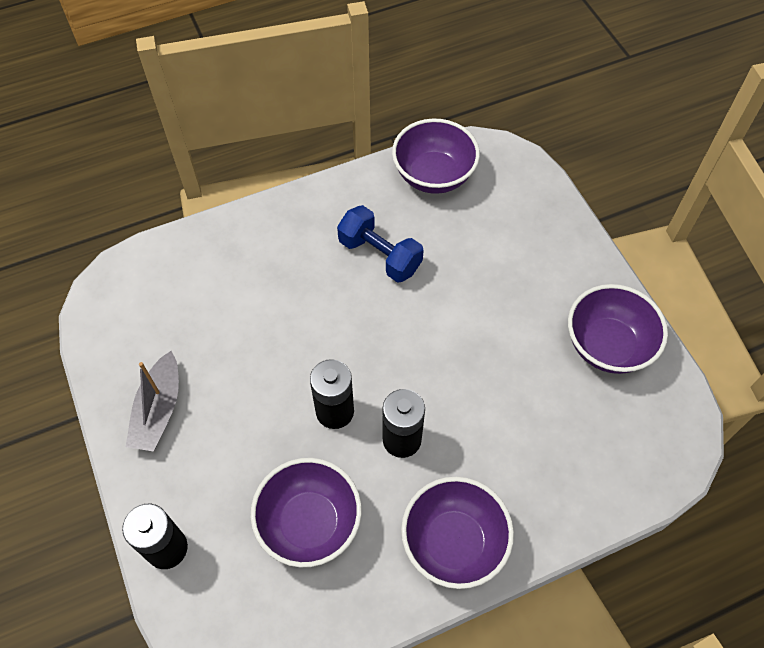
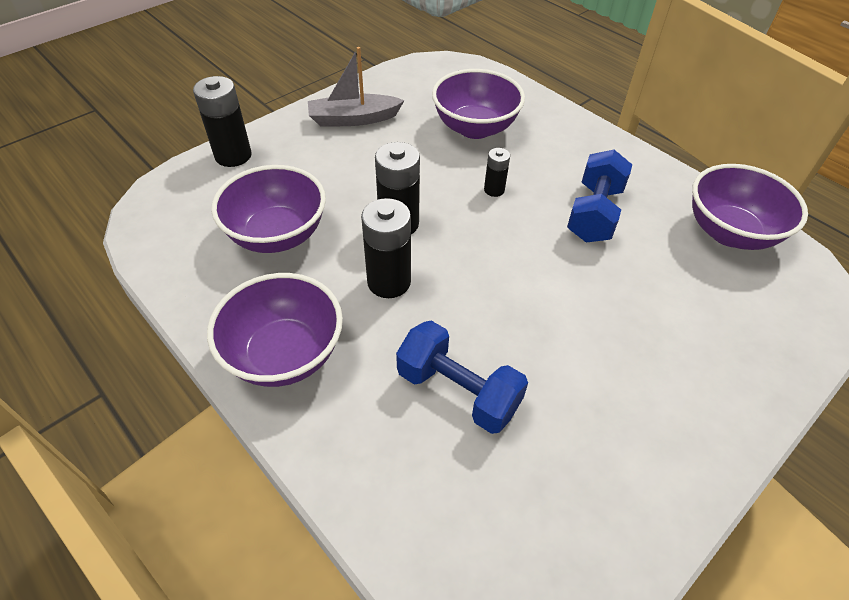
camera: 70 degrees right, 10 degrees down
(321, 318) = (494, 190): none -> black battery
(524, 422) = (458, 391): none -> blue dumbbell
(607, 345) = (618, 470): purple bowl -> purple bowl (475, 128)

